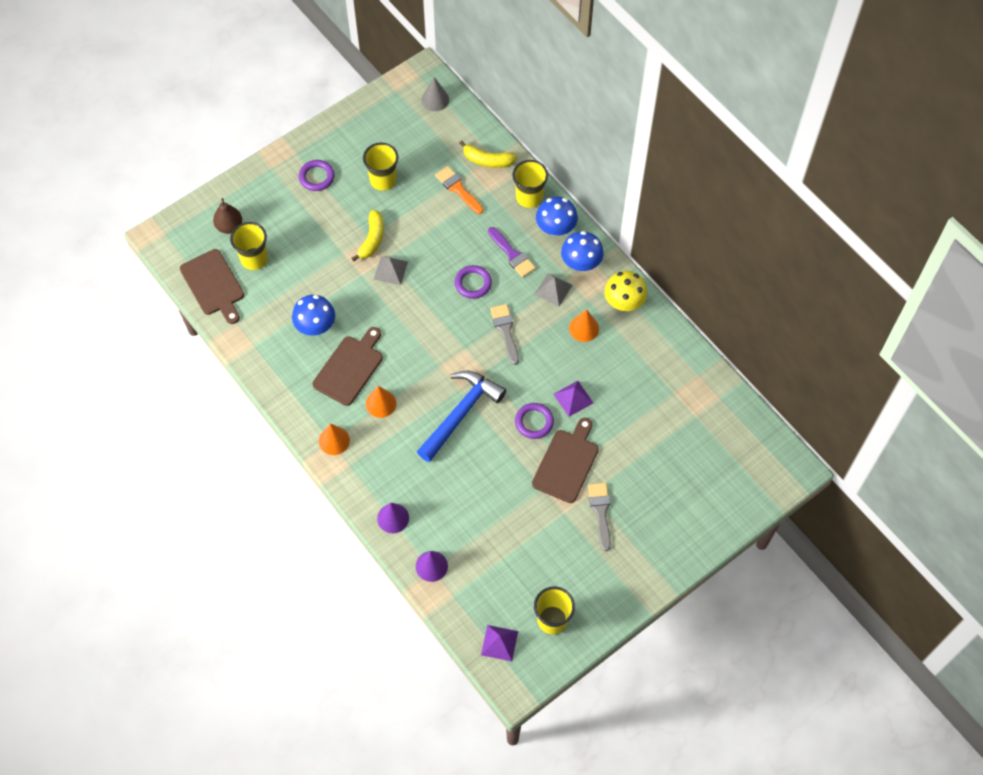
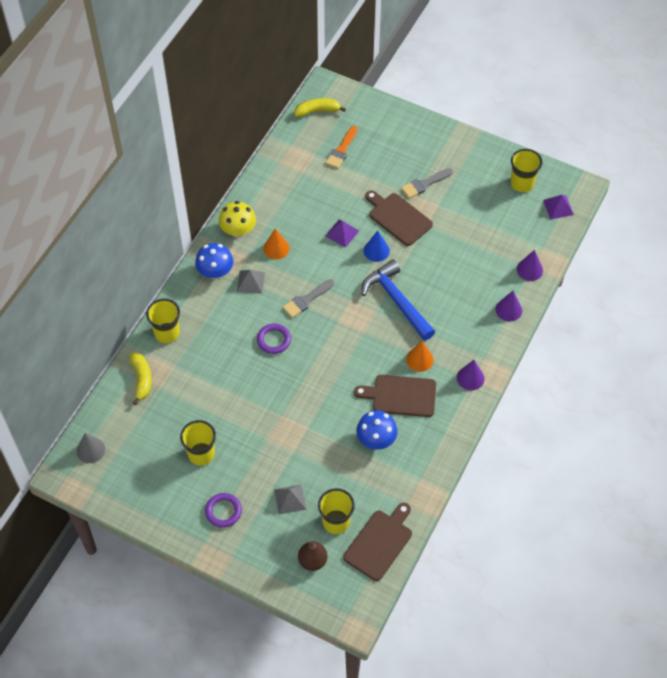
camera: 115 degrees left, 5 degrees down
(334, 440) = (470, 378): orange cone -> purple cone
(372, 239) = (268, 435): yellow banana -> yellow banana (317, 111)
(390, 270) = (292, 406): grey pyramid -> grey pyramid (290, 499)
(457, 188) = (183, 390): orange brush -> orange brush (341, 150)
(460, 413) = (397, 301): blue hammer -> blue hammer turned 45 degrees clockwise
(512, 255) = (231, 323): purple brush -> none
(534, 422) = (376, 250): purple ring -> blue cone
(556, 228) = (189, 302): blue mushroom -> none
(566, 463) = (398, 218): brown cutting board -> brown cutting board turned 45 degrees clockwise

